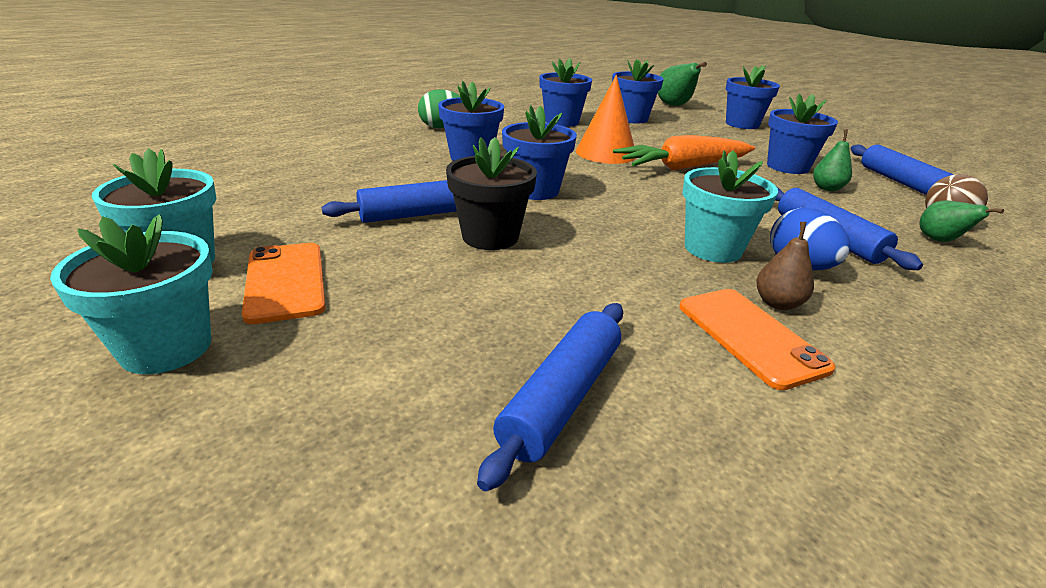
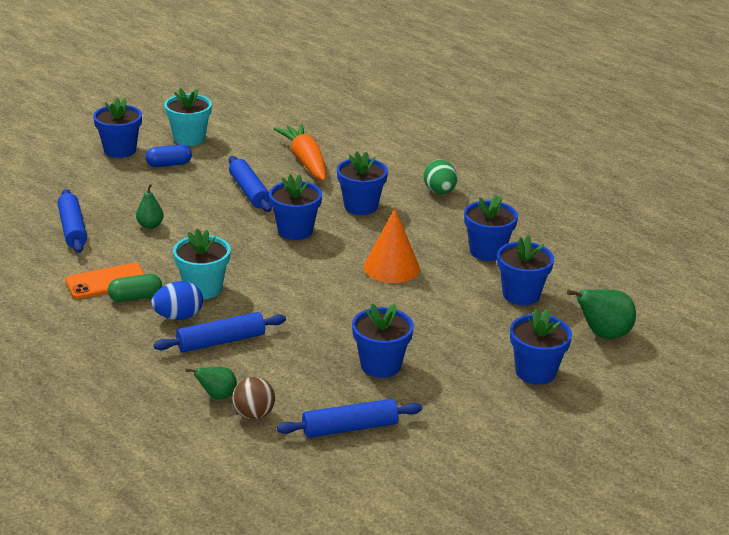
camera: 90 degrees right, 0 degrees up
(166, 347) = (120, 150): turquoise flower pot -> blue flower pot
(285, 282) = (169, 164): orange phone -> blue capsule
(490, 237) = (218, 214): black flower pot -> none
(561, 397) = (73, 229): blue rolling pin -> blue rolling pin turned 45 degrees clockwise
(683, 167) = (363, 303): orange carrot -> orange carrot (305, 161)
(777, 303) = (135, 297): brown pear -> green capsule
(827, 188) = (324, 373): green pear -> green pear (150, 225)

